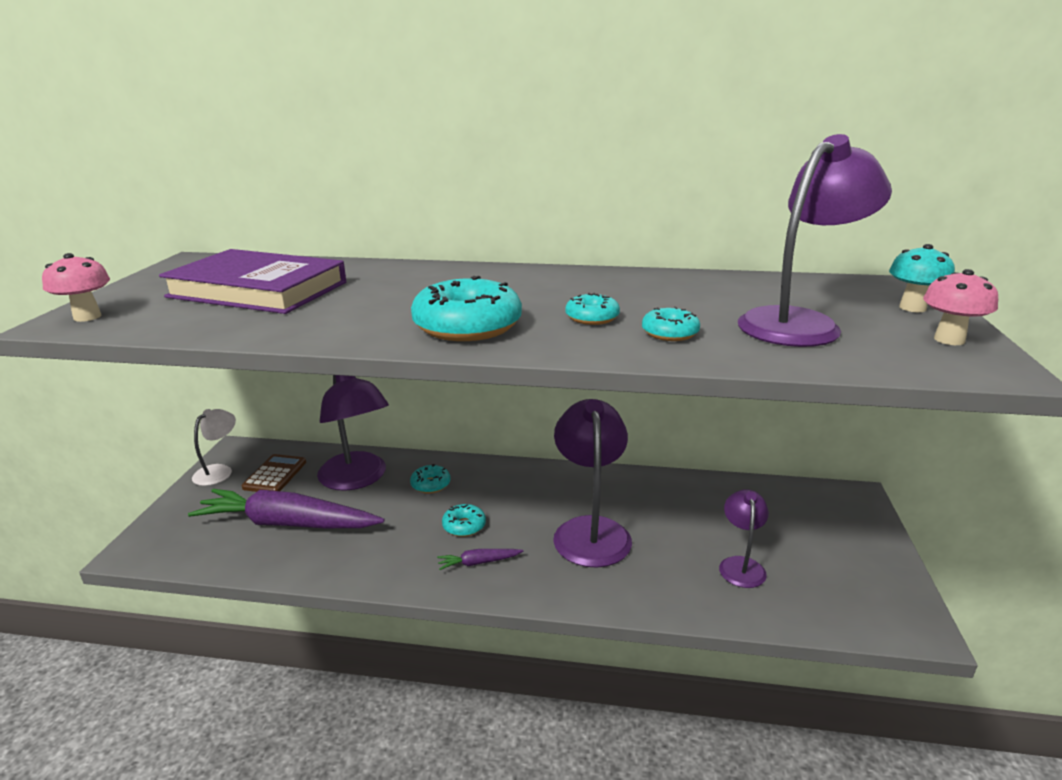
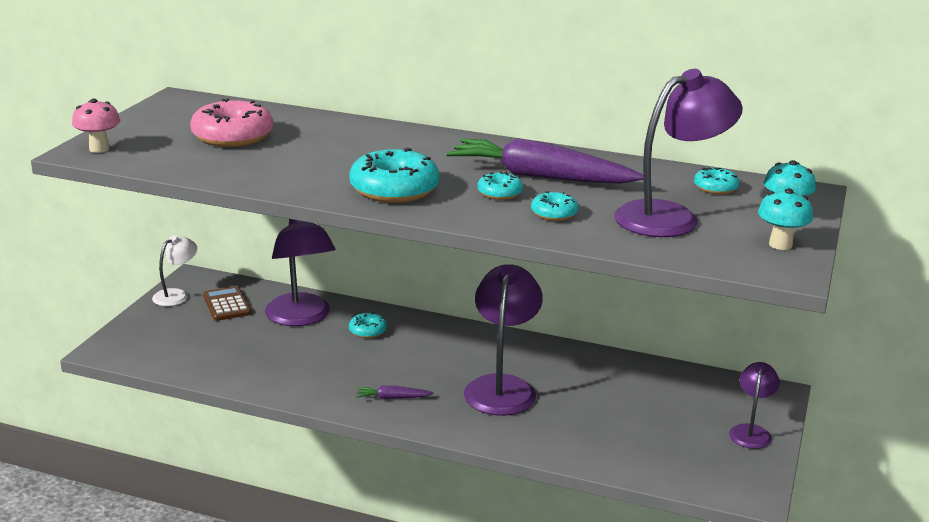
camera: 10 degrees right, 0 degrees up
(258, 290) = (232, 136): purple book -> pink donut
(275, 475) = (226, 305): brown calculator -> brown calculator turned 45 degrees counterclockwise
(287, 524) = (233, 346): purple carrot -> purple carrot (540, 176)
(464, 526) = (388, 368): turquoise donut -> turquoise donut (715, 188)
(741, 565) = (625, 431): purple lamp -> purple lamp (751, 431)
(949, 340) = (780, 244): pink mushroom -> turquoise mushroom

